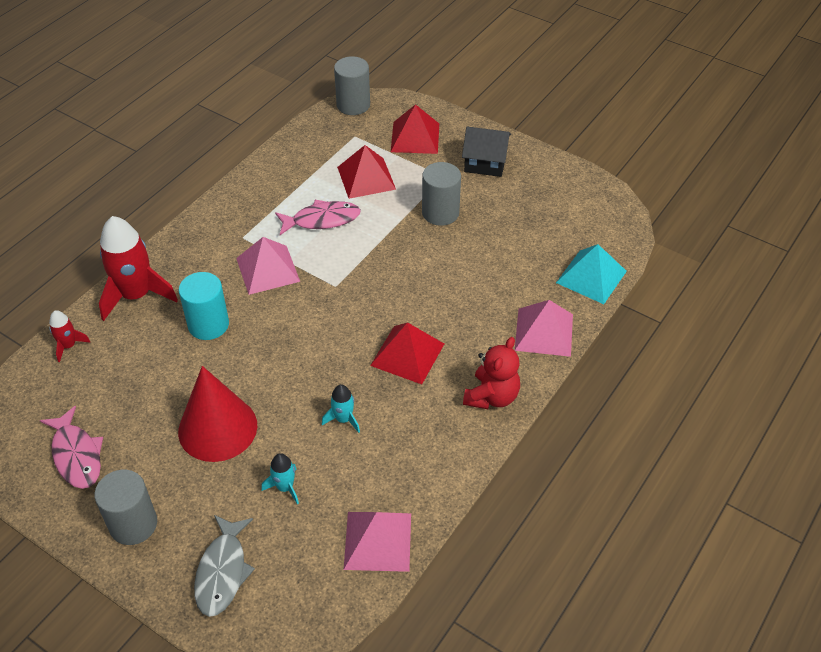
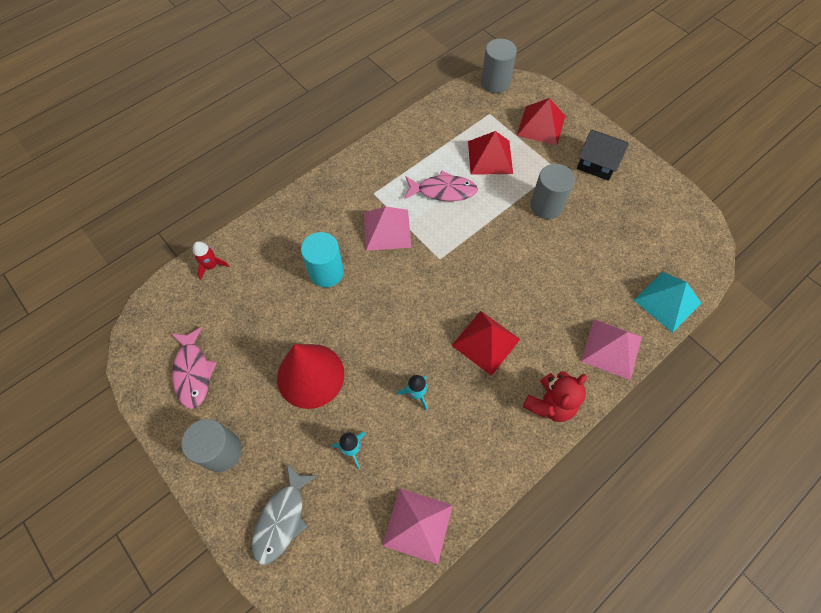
camera: 15 degrees right, 15 degrees up
(136, 295) = (275, 230): red rocket -> none

